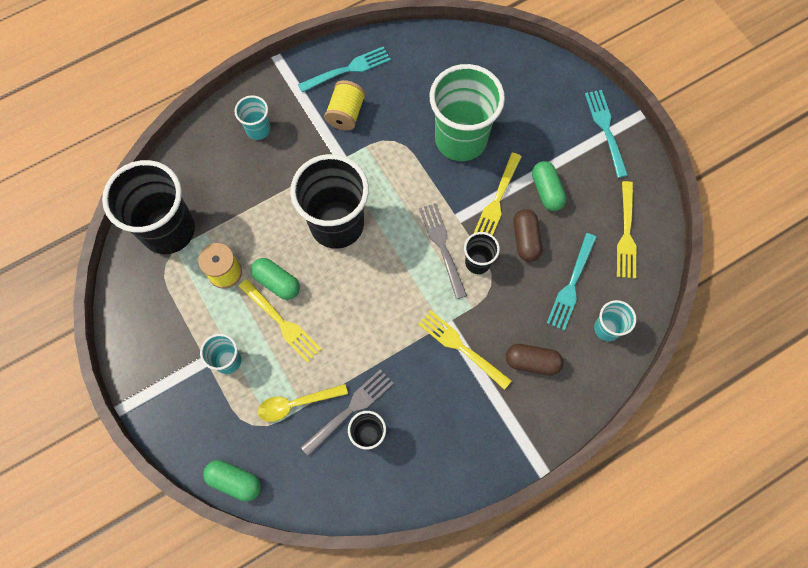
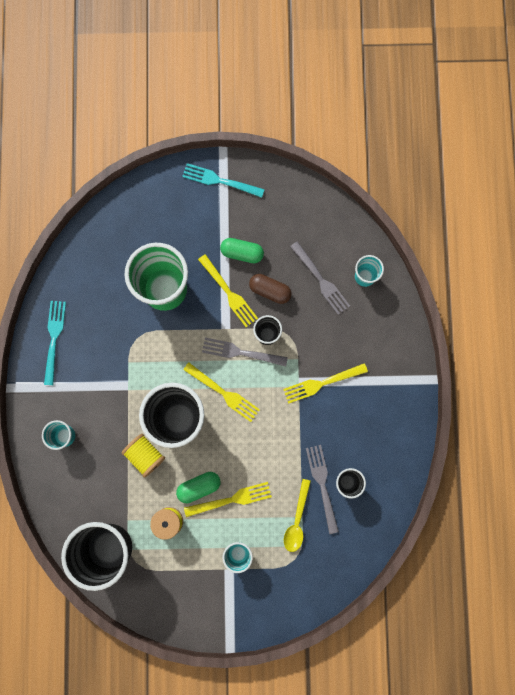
camera: 60 degrees left, 10 degrees up
(235, 481) = (327, 591): green capsule -> none
(346, 114) = (92, 361): yellow spool -> yellow spool (145, 455)
(532, 362) = (359, 341): brown capsule -> none
(571, 284) = (320, 280): turquoise fork -> grey fork
(626, 233) = (305, 218): yellow fork -> yellow fork (223, 393)

